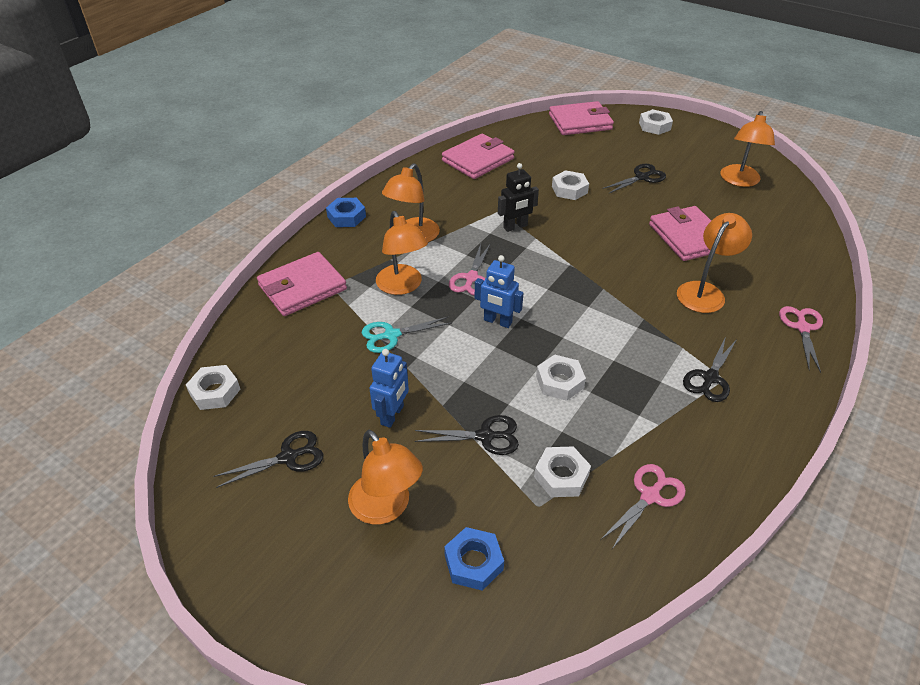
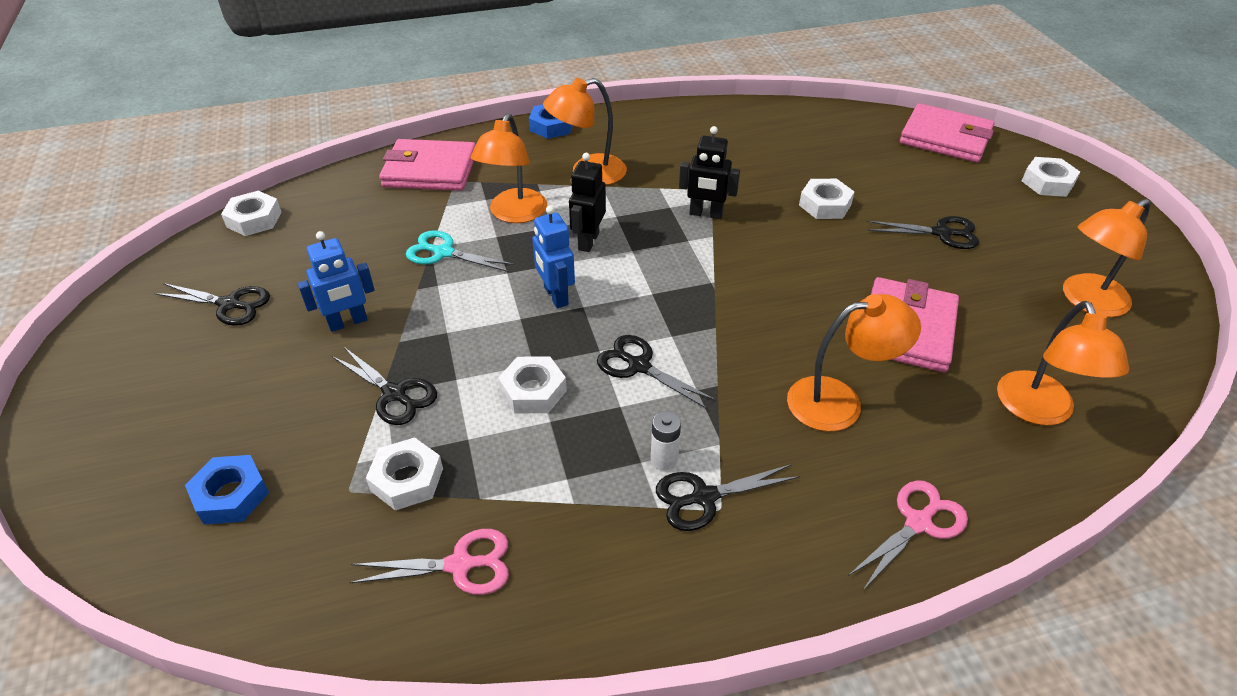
camera: 40 degrees right, 0 degrees up
(386, 508) = (236, 397): orange lamp -> orange lamp (1039, 411)
(471, 278) = (588, 241): pink scissors -> black robot
(478, 160) = (759, 128): pink wallet -> none
(594, 333) = (638, 366): none -> black scissors
(669, 373) = (664, 459): none -> white battery

